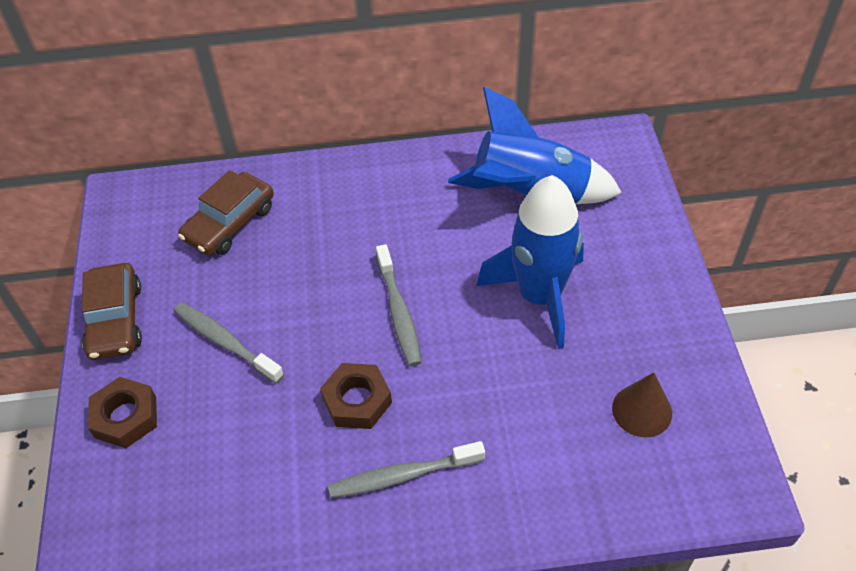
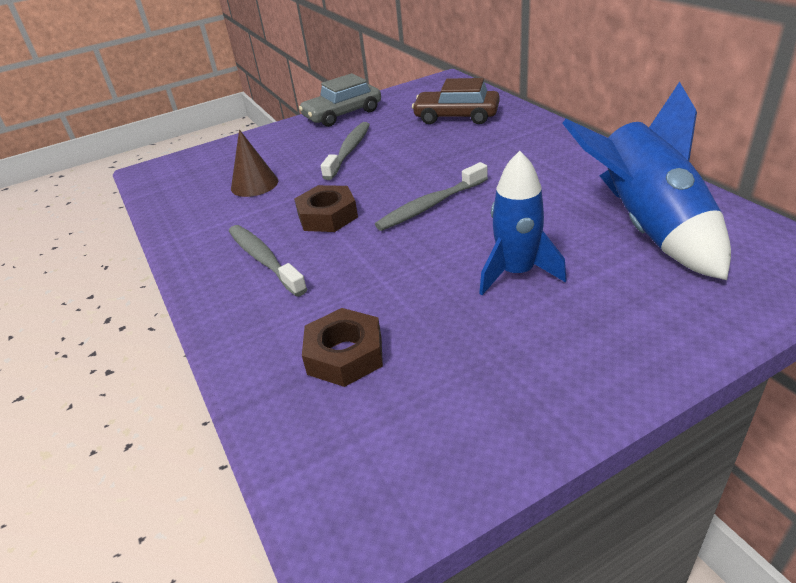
camera: 70 degrees right, 15 degrees down
(115, 320) = (342, 114): brown car -> grey car
(125, 417) = (269, 143): brown nut -> brown nut (345, 355)
(539, 296) = (516, 273): blue rocket -> blue rocket, size x0.65
(642, 410) = (415, 393): brown cone -> brown cone (254, 184)

